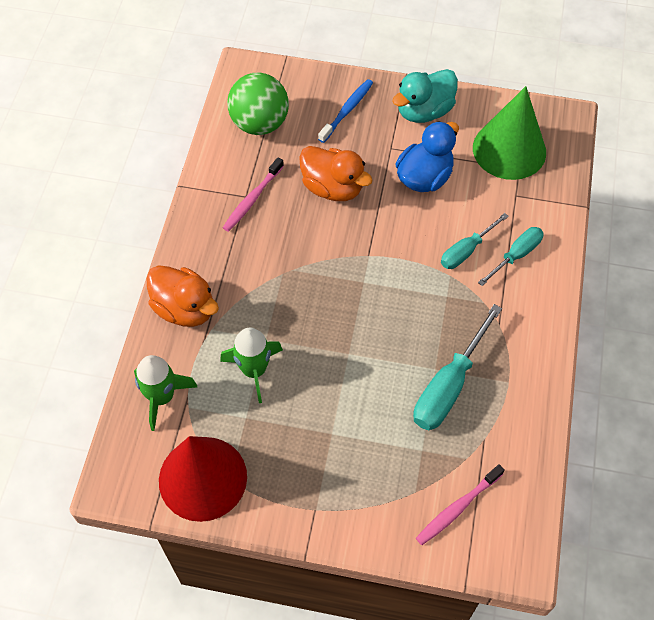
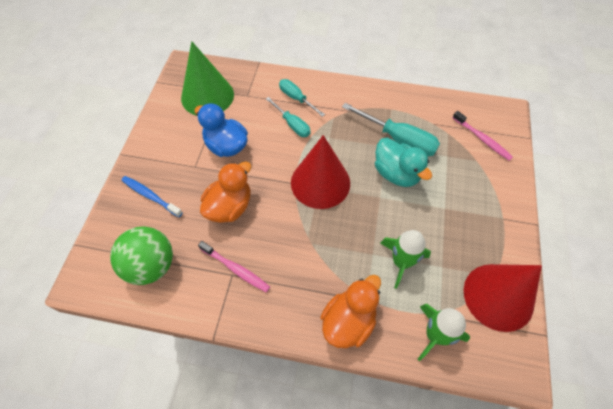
camera: 90 degrees left, 0 degrees up
(370, 284) = (320, 182): none -> red cone
(424, 111) = (162, 143): turquoise duck -> turquoise duck (396, 173)

